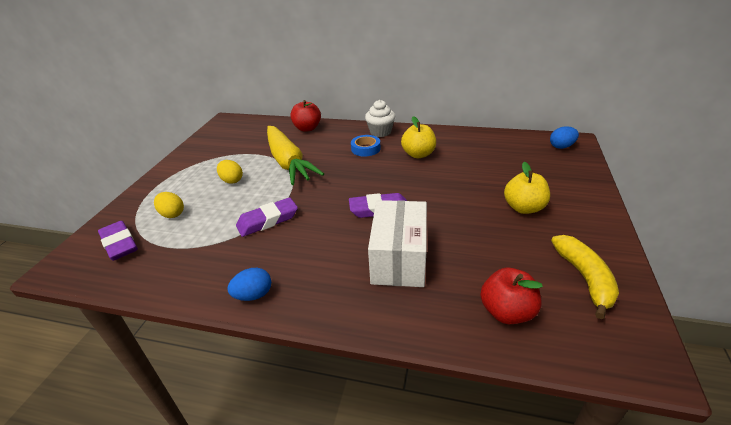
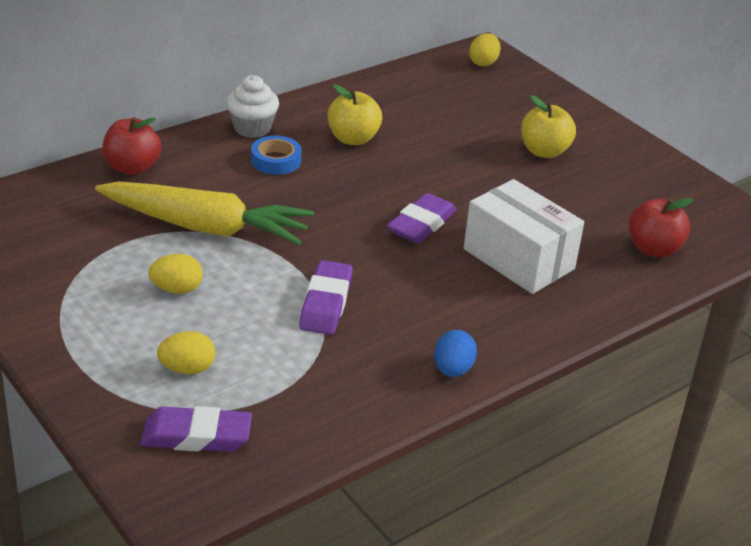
camera: 55 degrees left, 0 degrees up
(561, 146) = (483, 62): blue egg -> yellow egg
(584, 278) = (665, 191): yellow banana -> none

